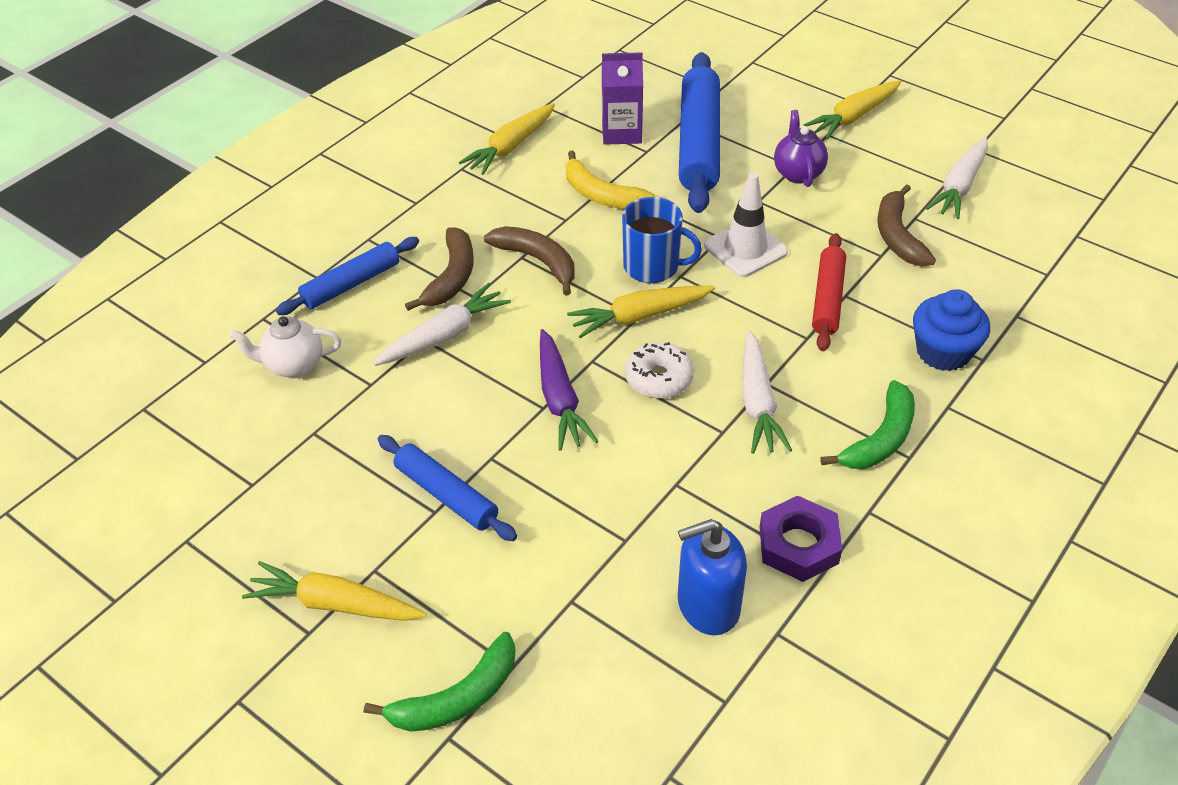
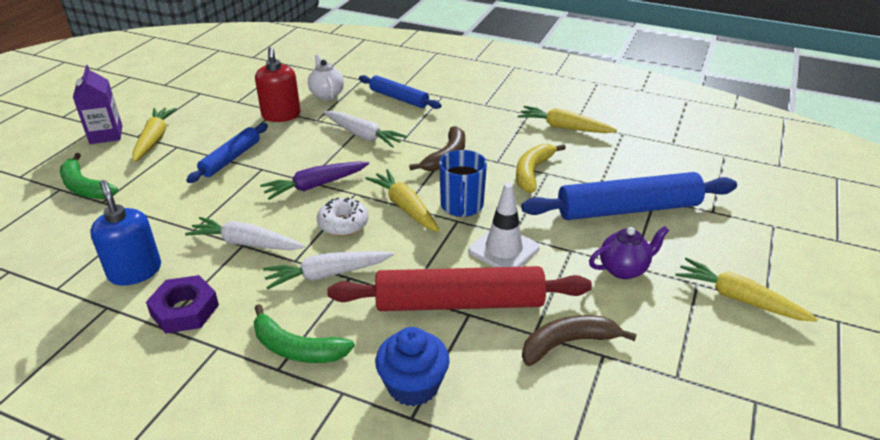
camera: 75 degrees right, 10 degrees down
(334, 426) = (281, 115): none -> red soap dispenser
(451, 277) = (418, 129): brown banana -> none
(621, 132) = (614, 170): purple carton -> purple carton (106, 135)
(827, 299) = (459, 303): red rolling pin -> red rolling pin, size x1.73
(959, 186) = (676, 388): white carrot -> white carrot (246, 243)

